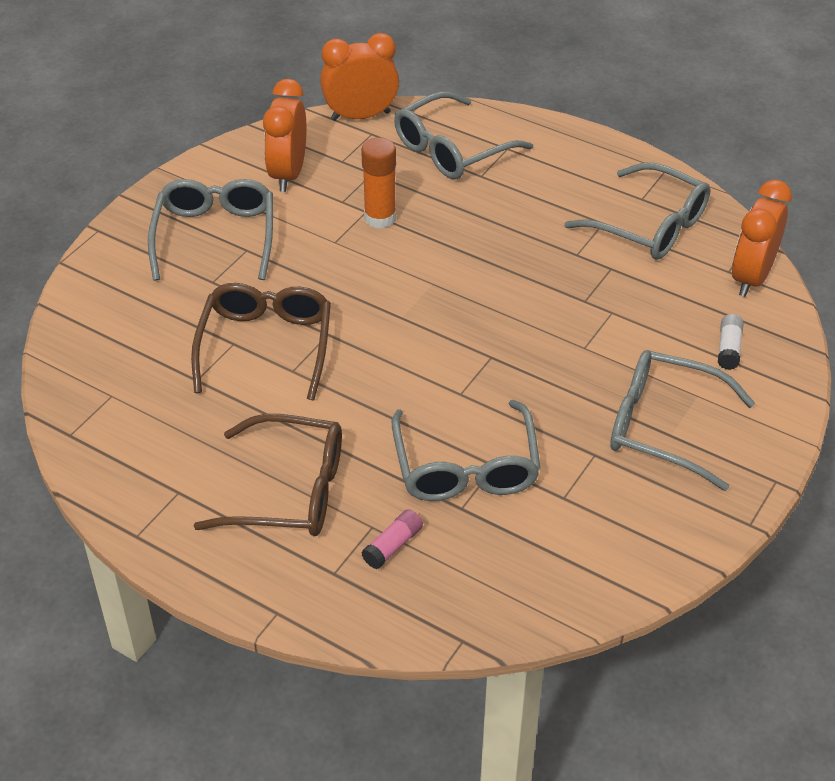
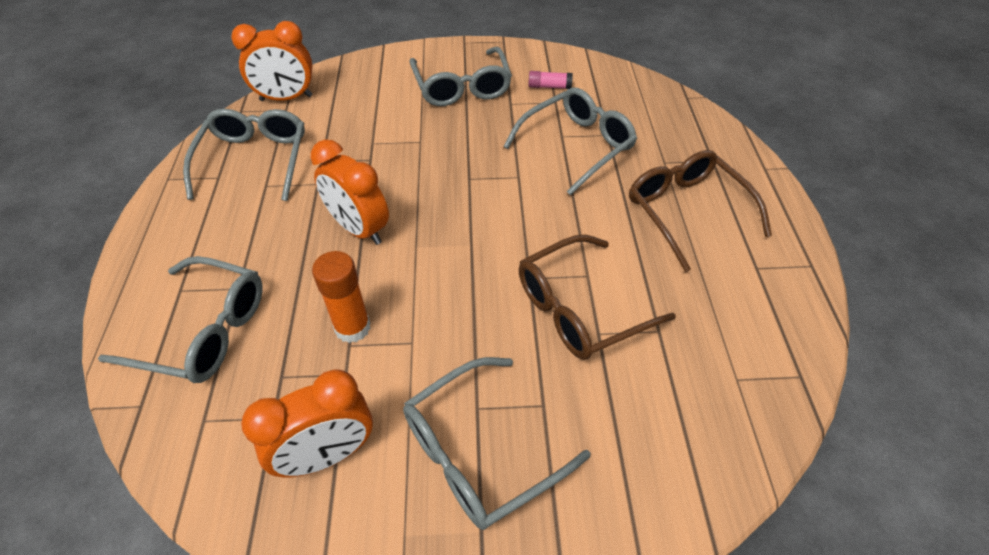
camera: 125 degrees left, 5 degrees up
(360, 116) = (170, 453): orange clock -> orange clock (359, 229)
(392, 546) = (666, 147): pink glue stick -> pink glue stick (549, 87)
(728, 349) = (368, 86): white glue stick -> none

